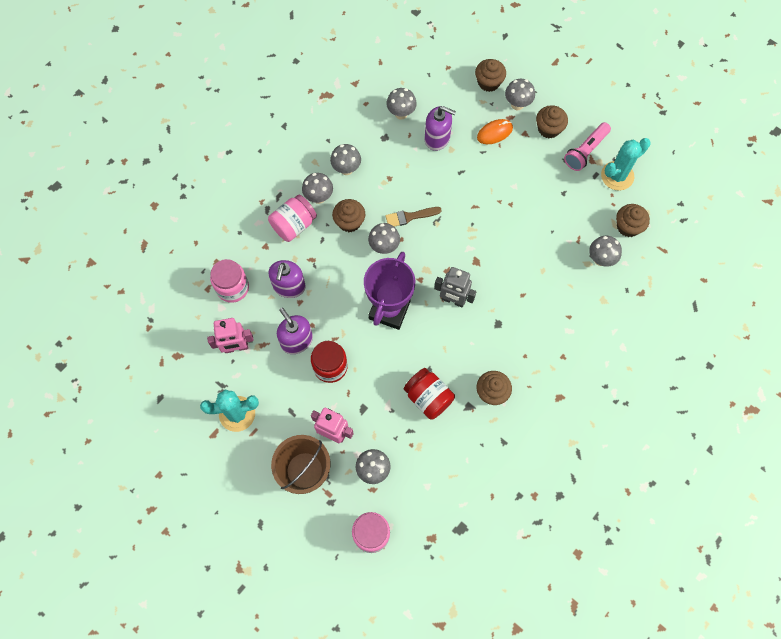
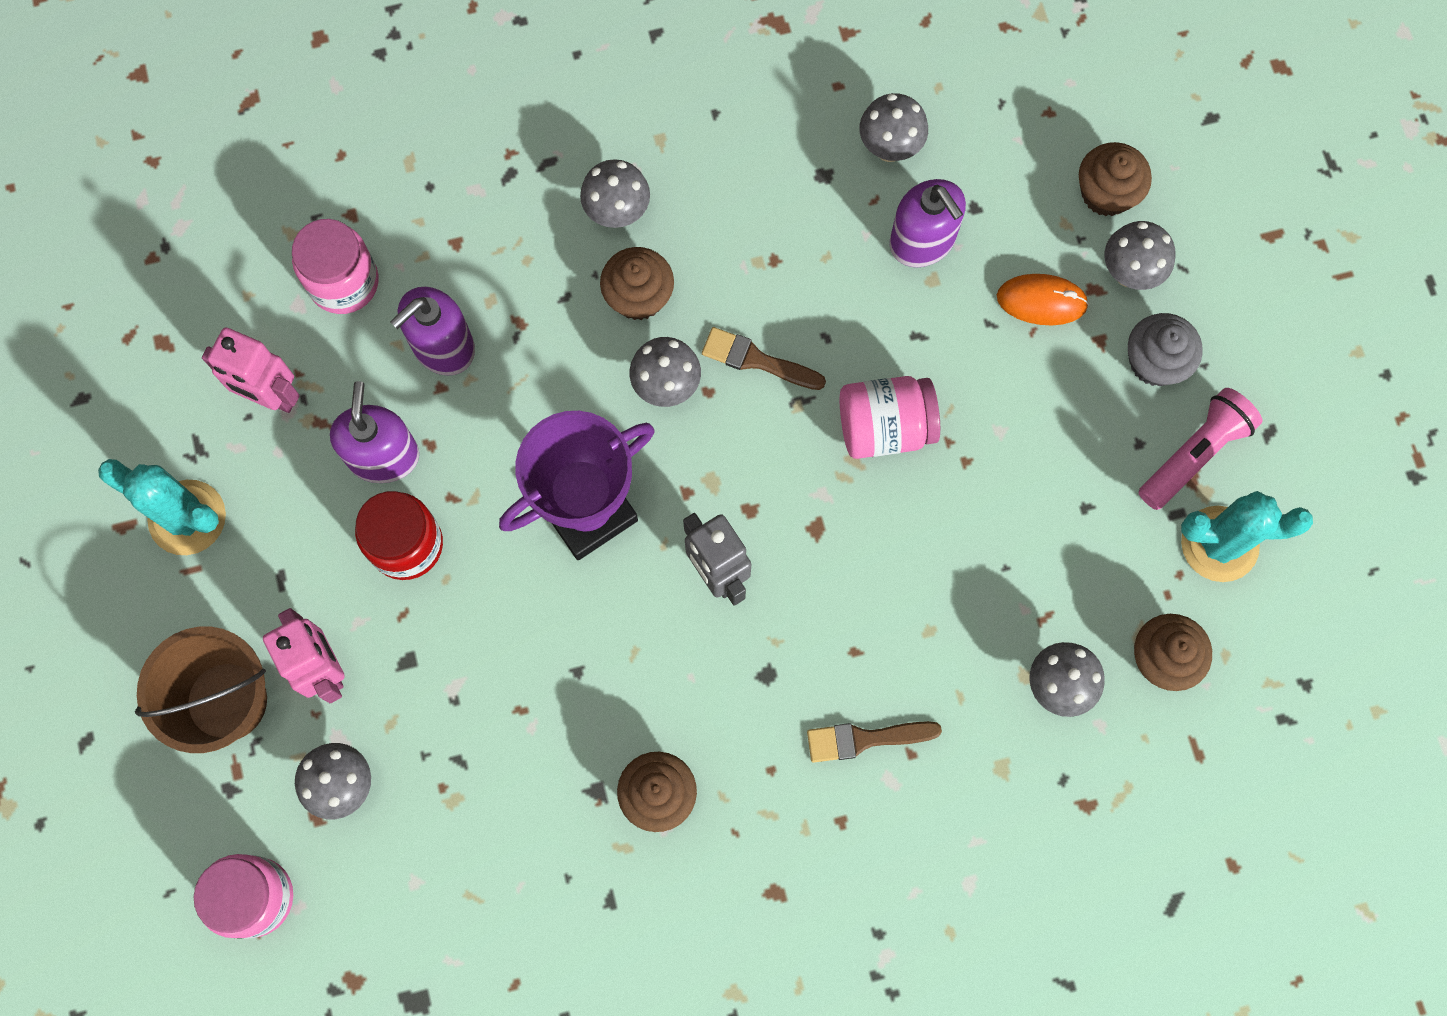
camera: 35 degrees right, 5 degrees up
(294, 225) = (535, 236): pink jar -> pink jar (885, 427)
(346, 169) = (707, 191): grey mushroom -> none
(428, 397) = (536, 723): red jar -> none
(549, 129) = (1155, 361): brown cupcake -> grey cupcake
(549, 322) = (865, 739): none -> brown brush
(585, 151) = (1194, 454): pink flashlight -> pink flashlight turned 150 degrees clockwise

